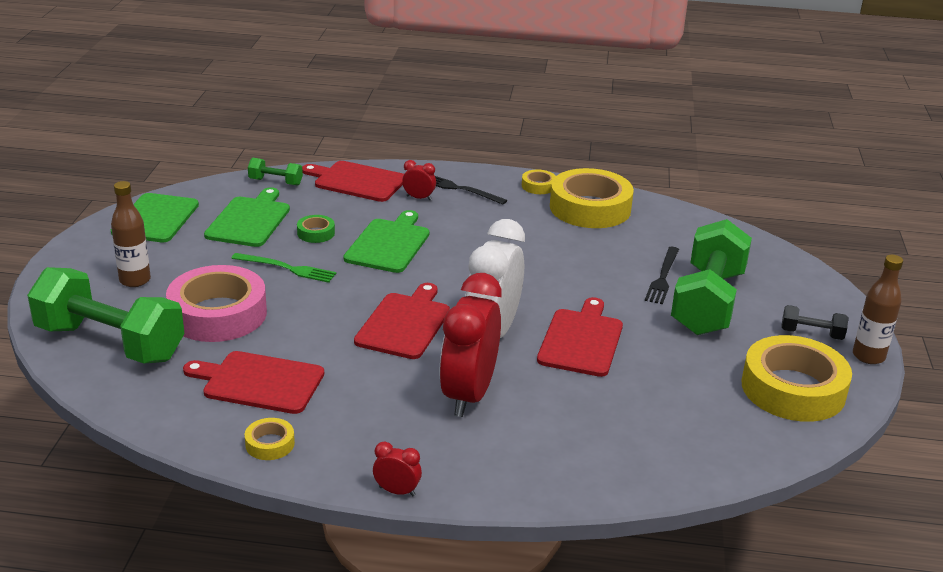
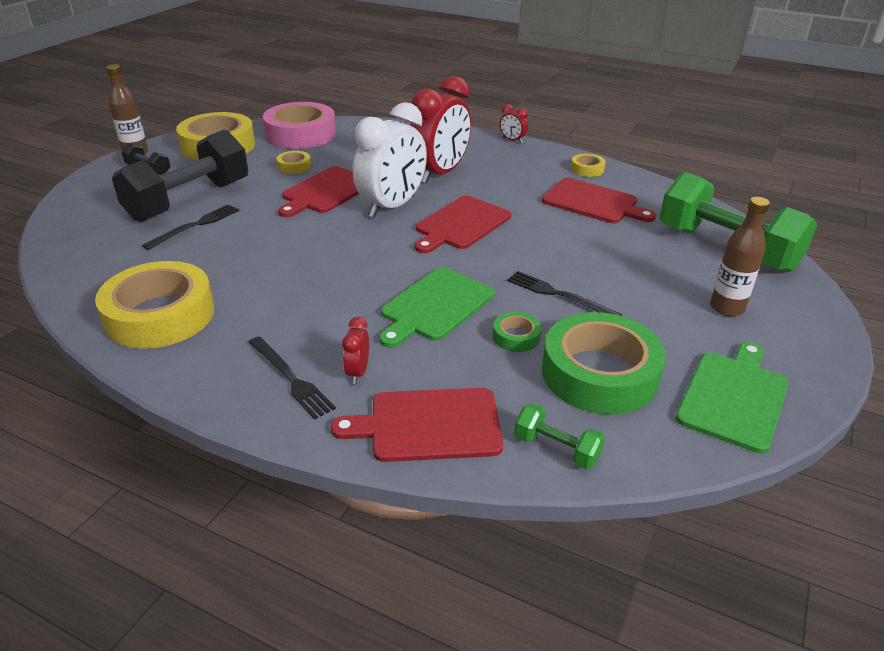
camera: 160 degrees left, 5 degrees up
(218, 314) = (631, 258): pink tape -> pink tape (301, 134)
(249, 220) = (599, 373): green cutting board -> green tape
(287, 268) = (558, 295): green fork -> black fork
(357, 181) = (429, 425): red cutting board -> red cutting board turned 135 degrees clockwise
(419, 198) = (358, 372): red clock -> red clock turned 60 degrees clockwise
(538, 186) = (180, 364): yellow tape -> yellow tape (294, 166)
(707, 302) = (189, 201): green dumbbell -> black dumbbell

